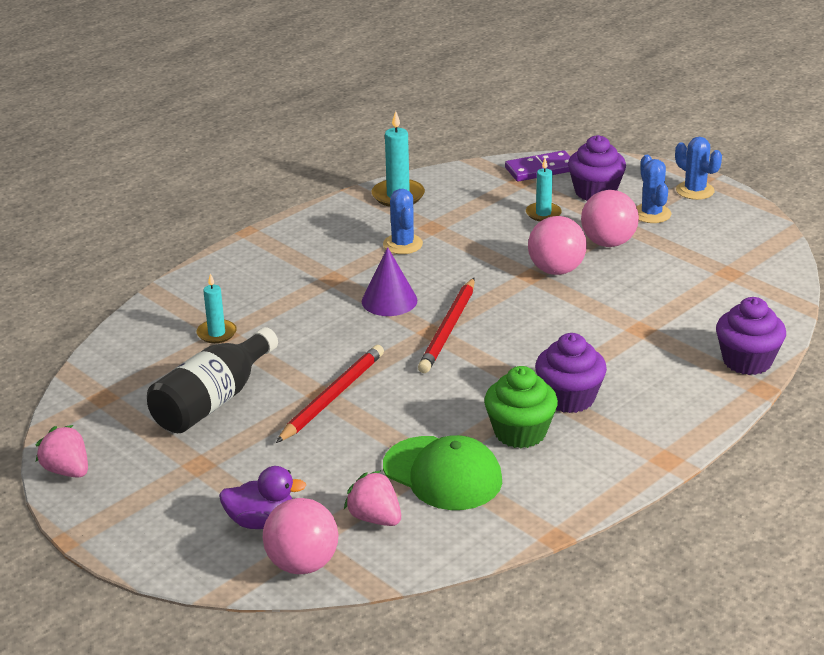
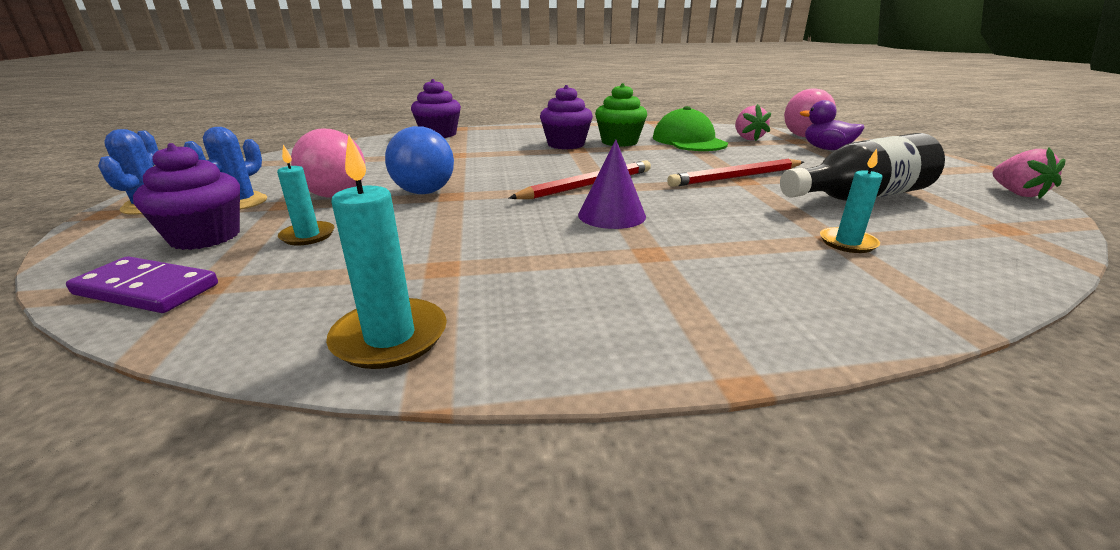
camera: 145 degrees left, 5 degrees down
(402, 244) = (513, 260): blue cactus -> none
(556, 270) = (424, 192): pink ball -> blue ball

